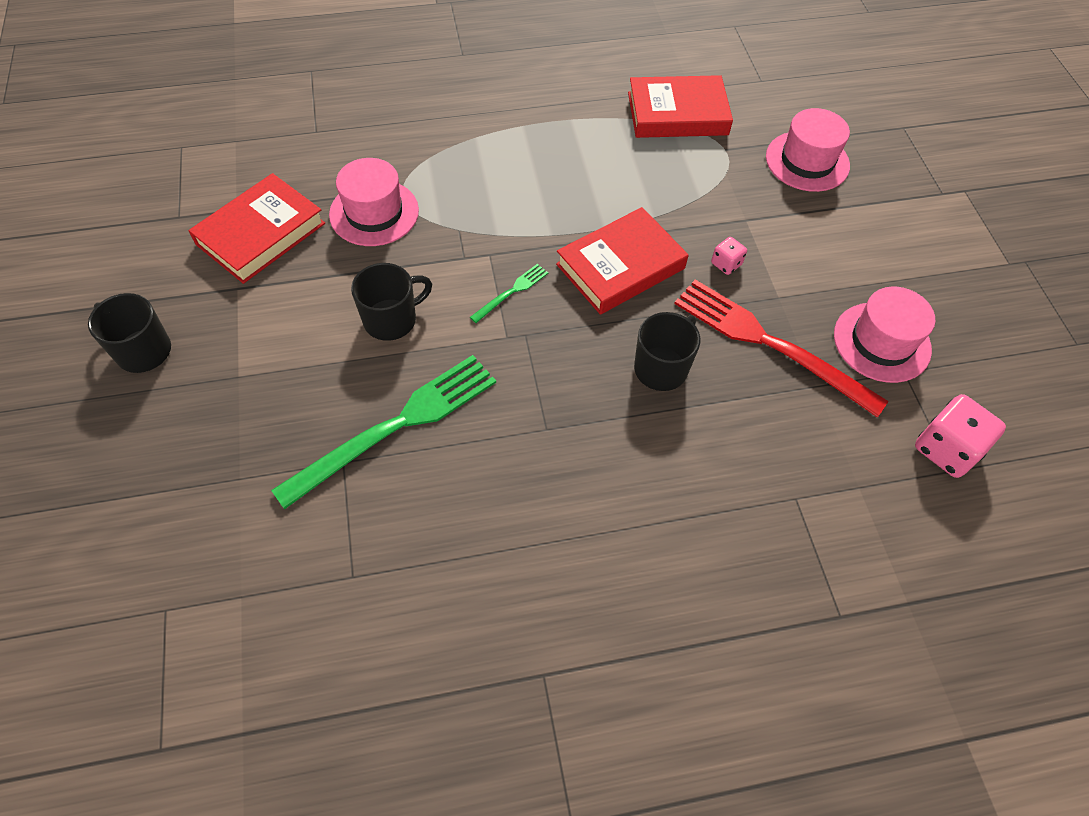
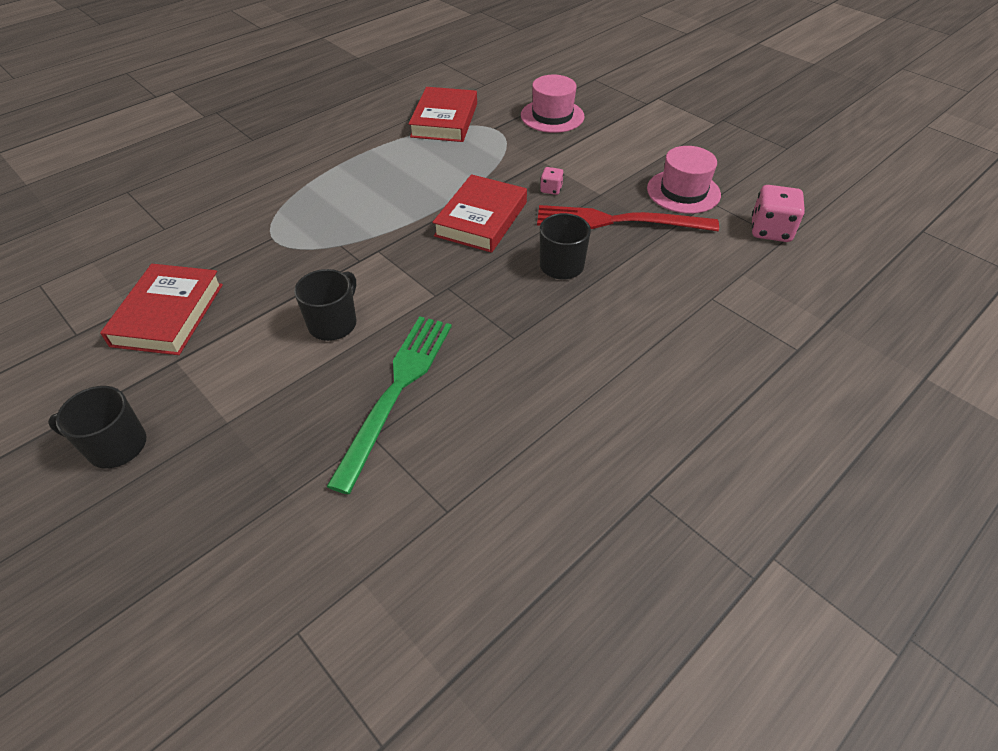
camera: 30 degrees left, 10 degrees down
(374, 212) = (260, 261): pink hat -> none
(511, 292) = (415, 266): green fork -> none
(677, 114) = (444, 120): red book -> red book turned 45 degrees counterclockwise

